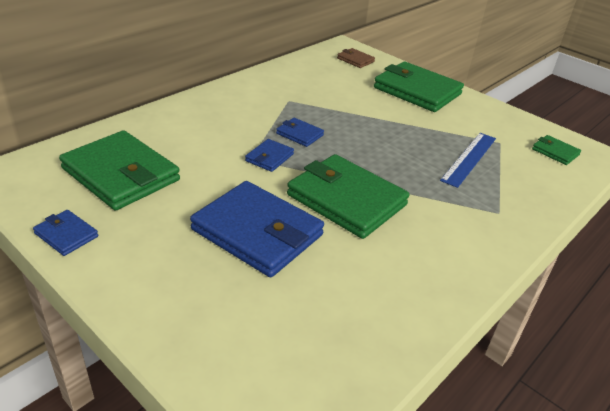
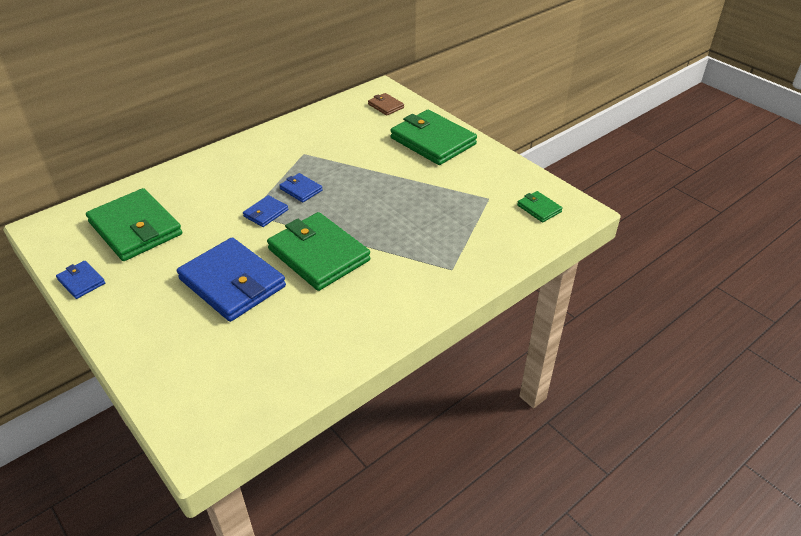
camera: 10 degrees right, 5 degrees up
(469, 158) = (450, 215): blue ruler -> none

